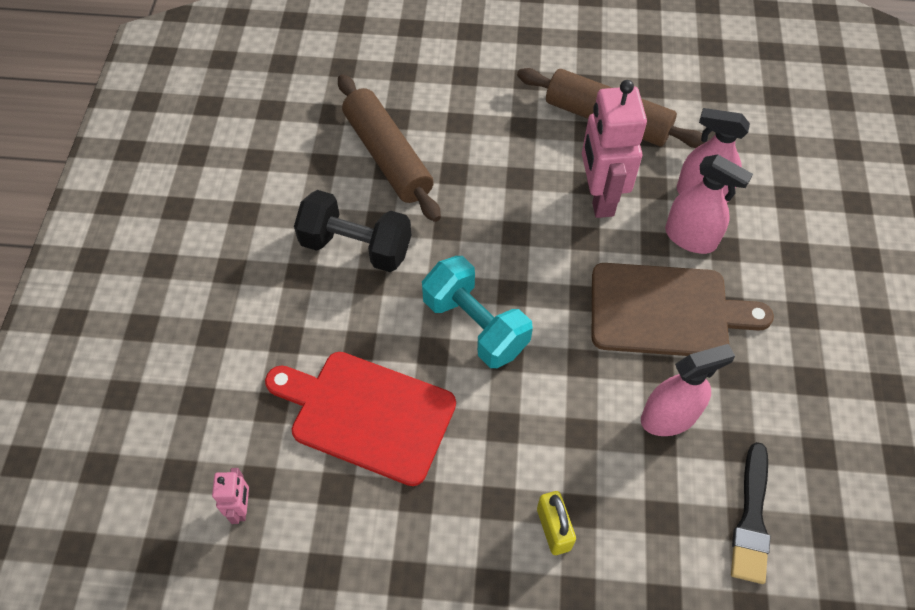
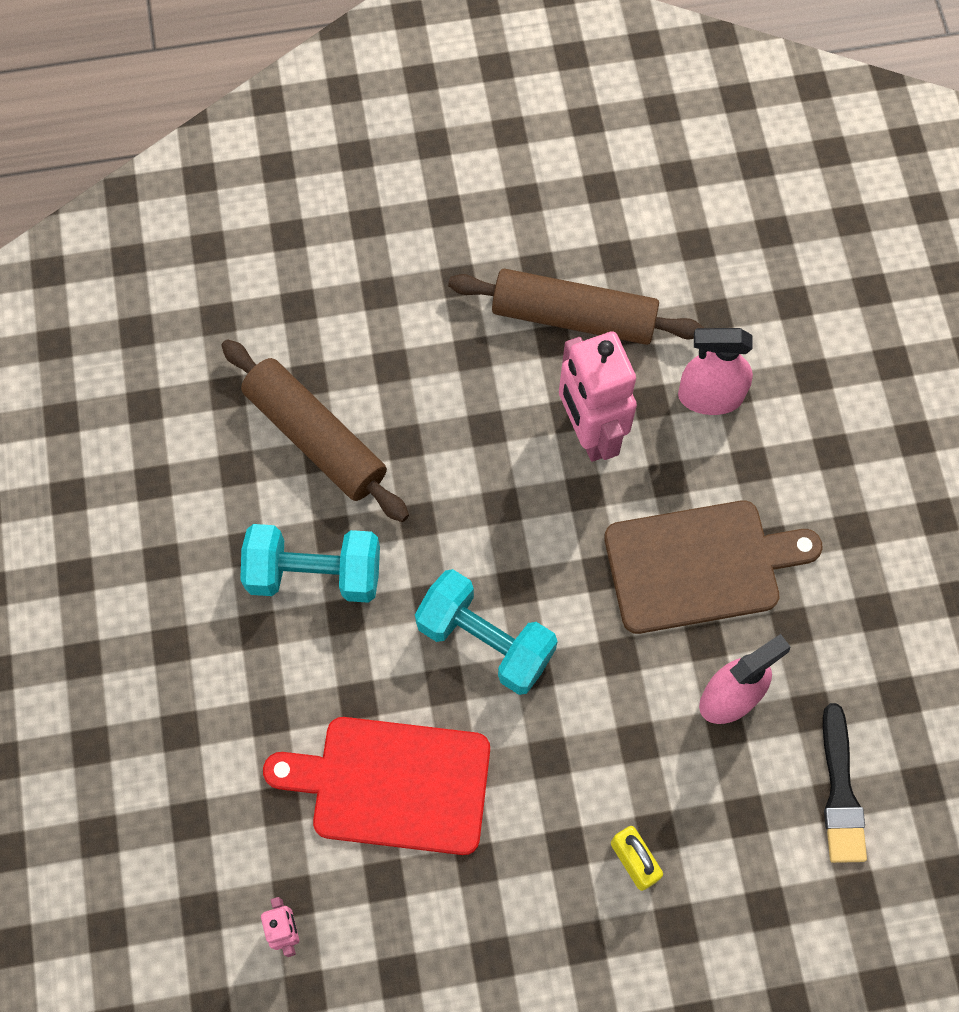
camera: 15 degrees left, 10 degrees up
(356, 246) = (314, 573): black dumbbell -> turquoise dumbbell
(690, 237) = (708, 460): pink spray bottle -> none

